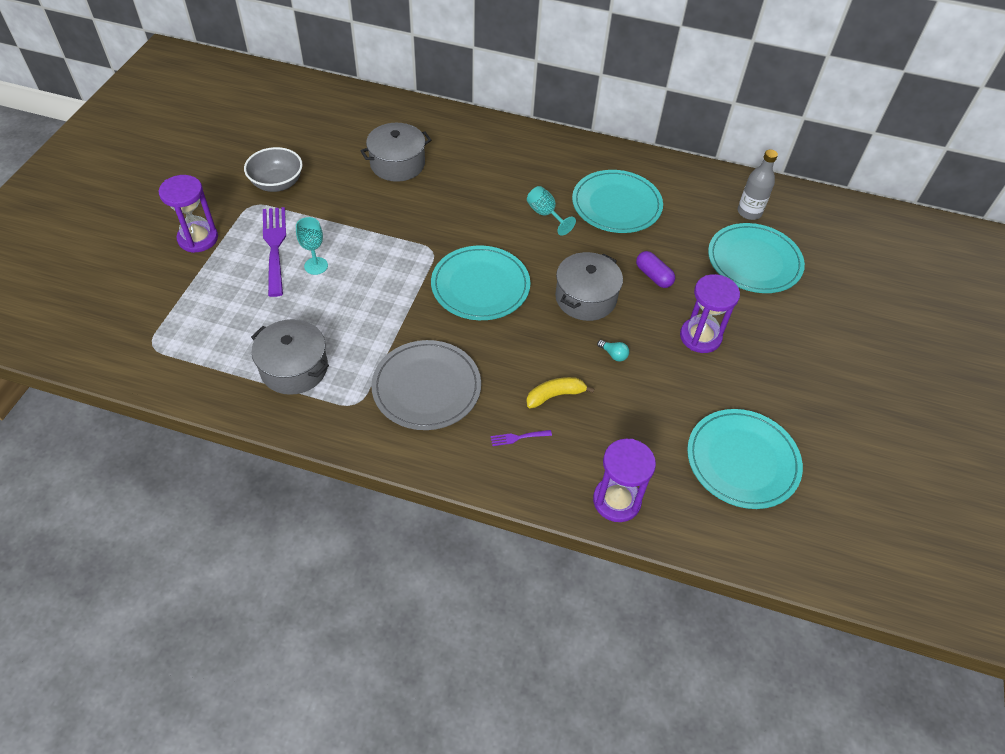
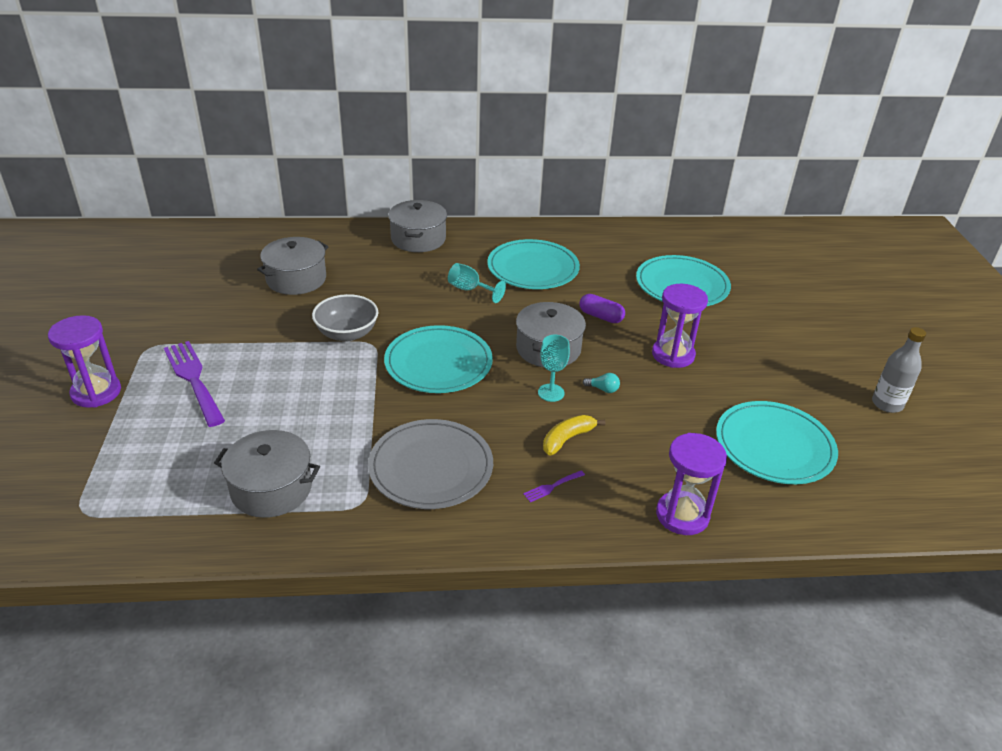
camera: 20 degrees left, 15 degrees down
(277, 183) = (169, 322): grey bowl -> grey bowl (347, 334)
(316, 266) = (250, 386): turquoise goblet -> turquoise goblet (551, 393)
(525, 145) = (418, 239): none -> grey pot
(749, 212) = (654, 249): grey bottle -> grey bottle (887, 404)

